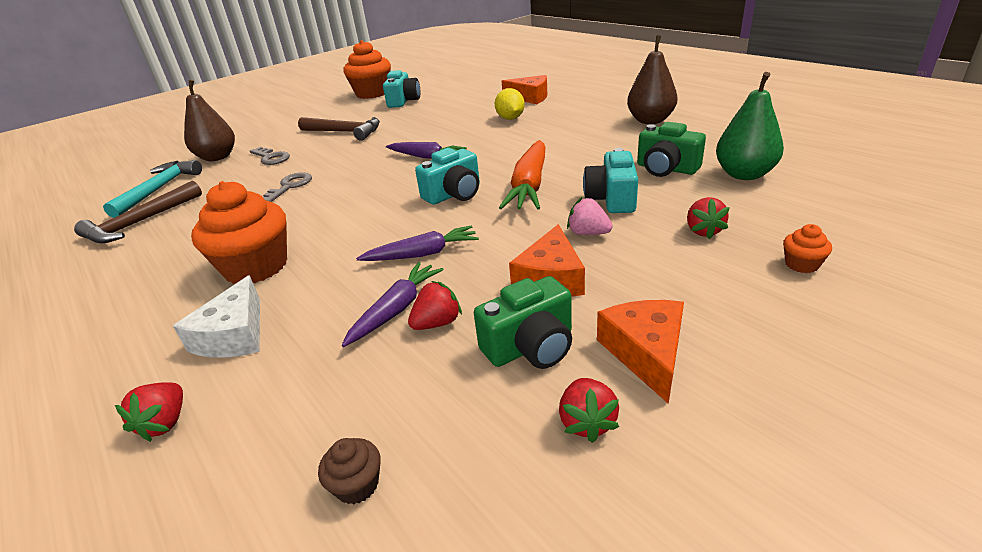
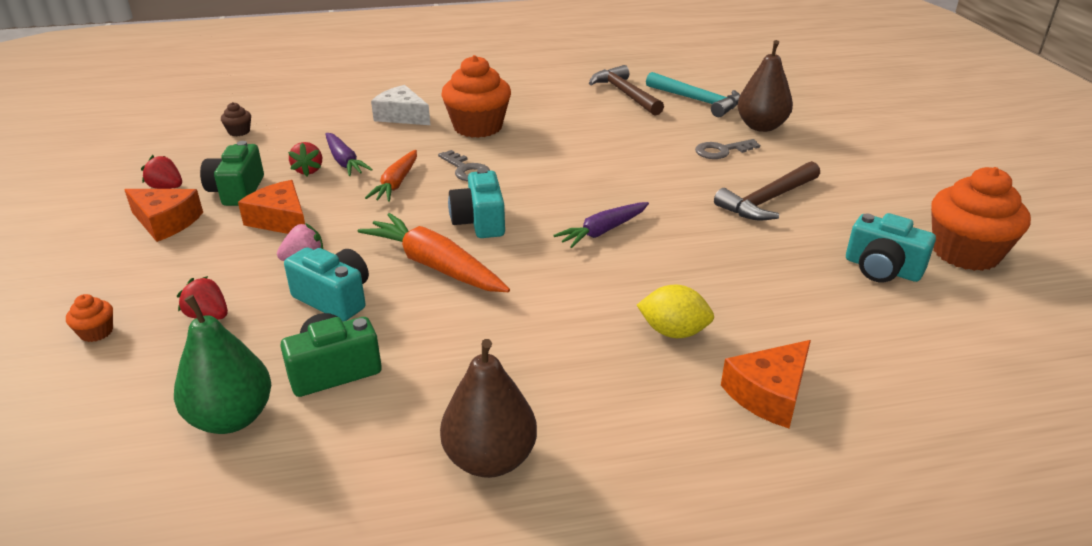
camera: 115 degrees right, 0 degrees up
(165, 423) = (353, 99): red strawberry -> none
(290, 186) = (620, 152): grey key -> grey key (466, 170)
(422, 254) = (396, 183): purple carrot -> orange carrot

